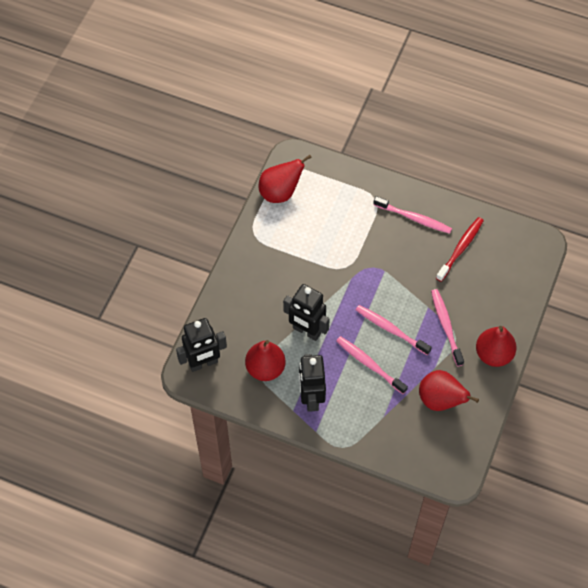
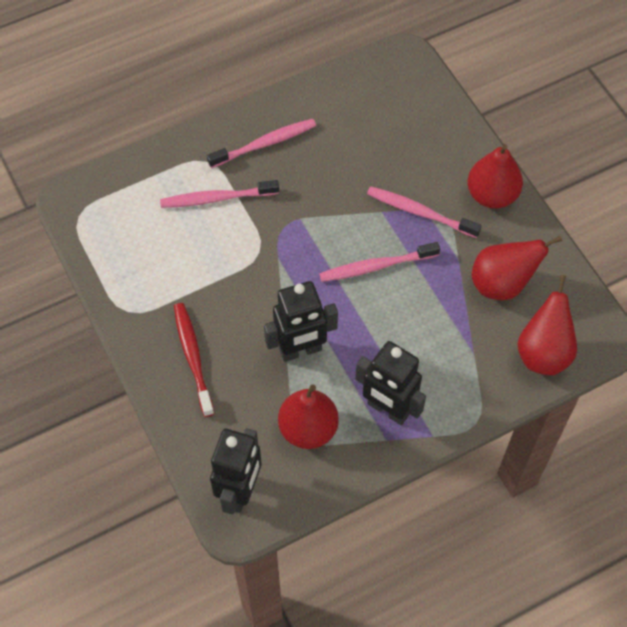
camera: 50 degrees left, 0 degrees up
(280, 192) = (102, 244): red pear -> red pear (543, 352)
(369, 364) = (399, 319): pink toothbrush -> pink toothbrush (216, 198)
(460, 248) = (342, 130): red toothbrush -> red toothbrush (193, 357)

